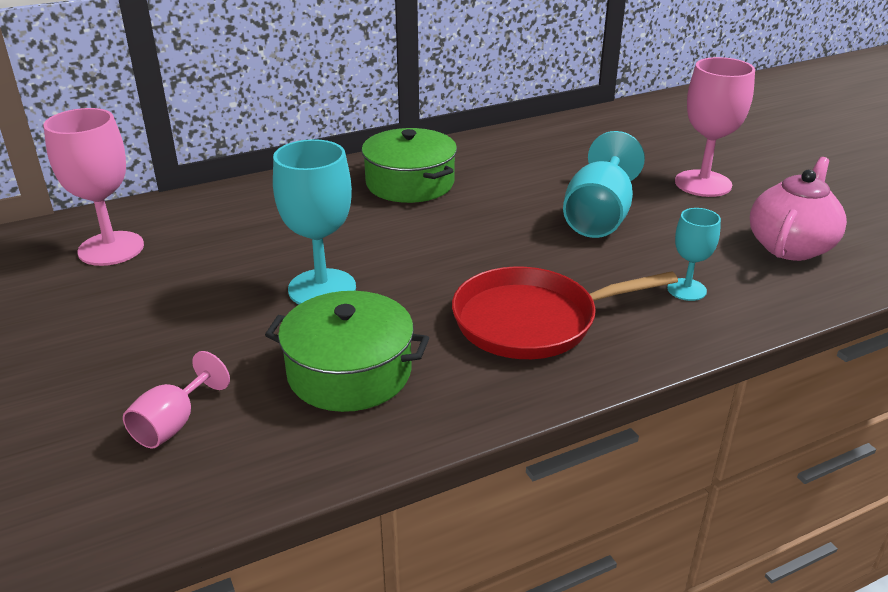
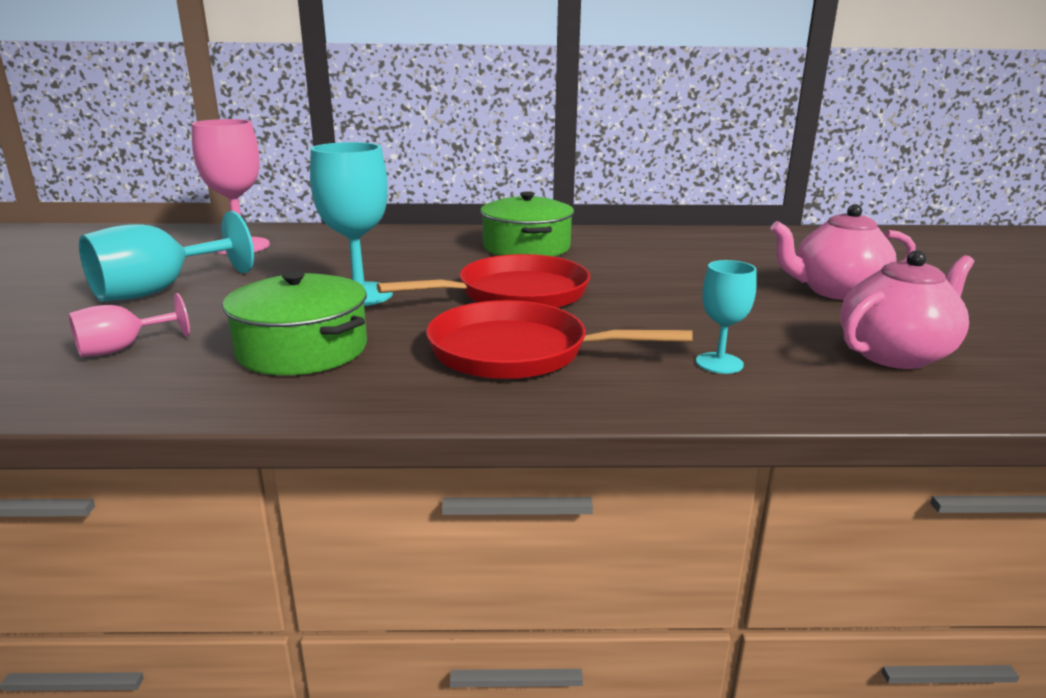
camera: 25 degrees right, 10 degrees down
(463, 250) = (516, 294): none -> red pan
(598, 217) = (684, 295): turquoise goblet -> turquoise goblet (158, 291)
(703, 183) = (835, 291): pink goblet -> pink teapot

